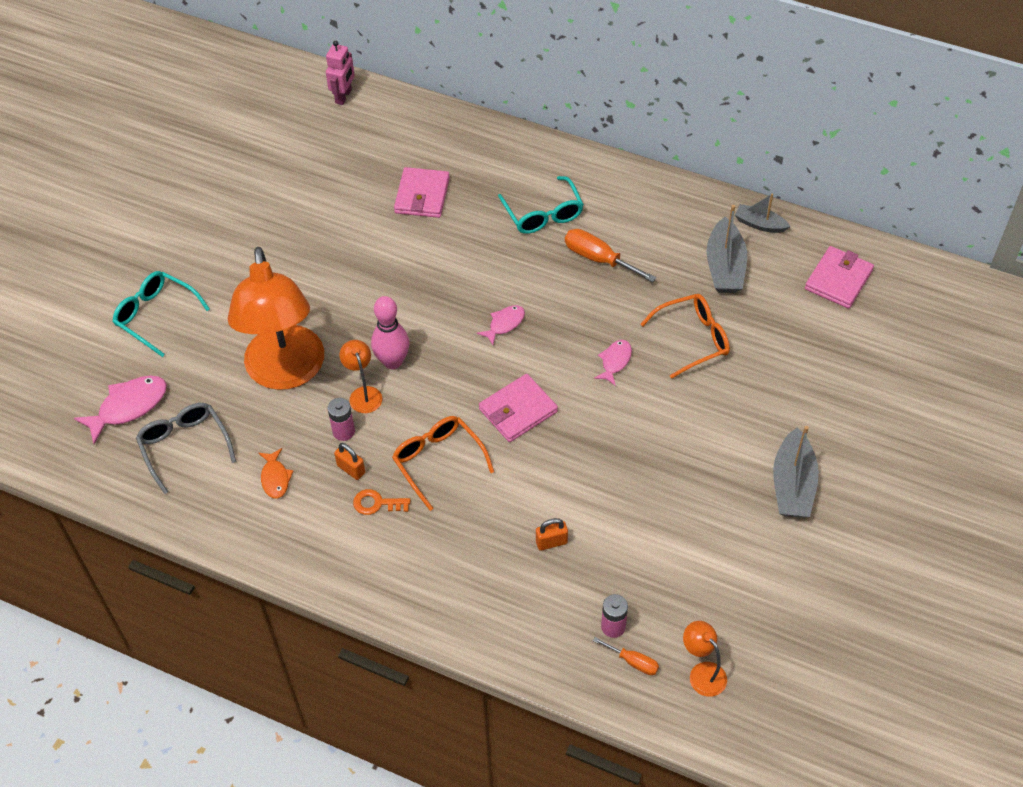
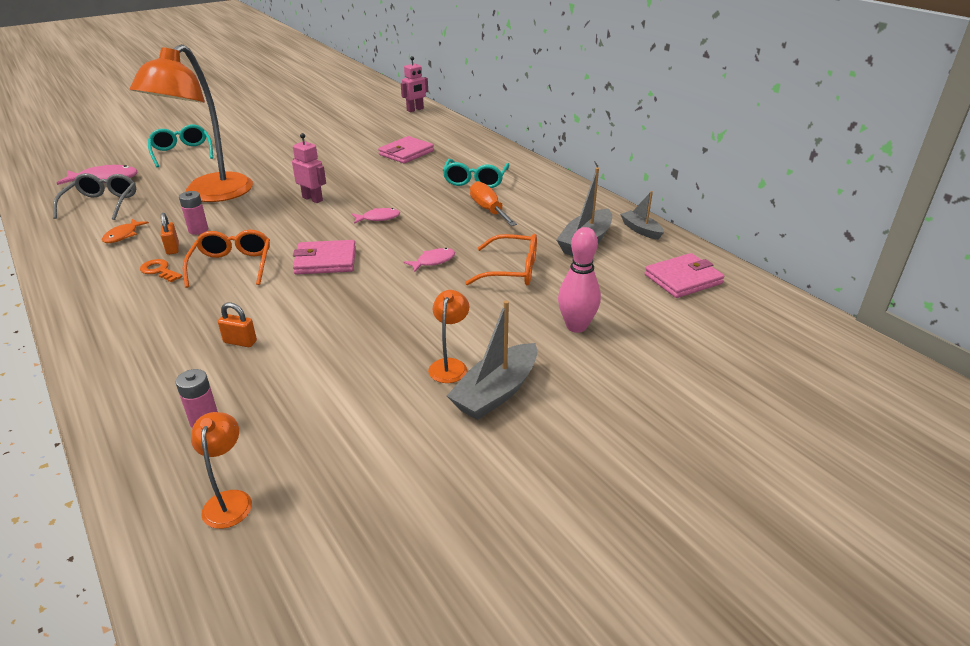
camera: 30 degrees right, 20 degrees down
(363, 394) = (238, 218): orange lamp -> orange lamp (449, 365)
(392, 362) = (279, 211): pink bowling pin -> pink bowling pin (576, 326)
(405, 326) = (312, 199): none -> pink robot
(633, 662) = (183, 457): orange screwdriver -> none

